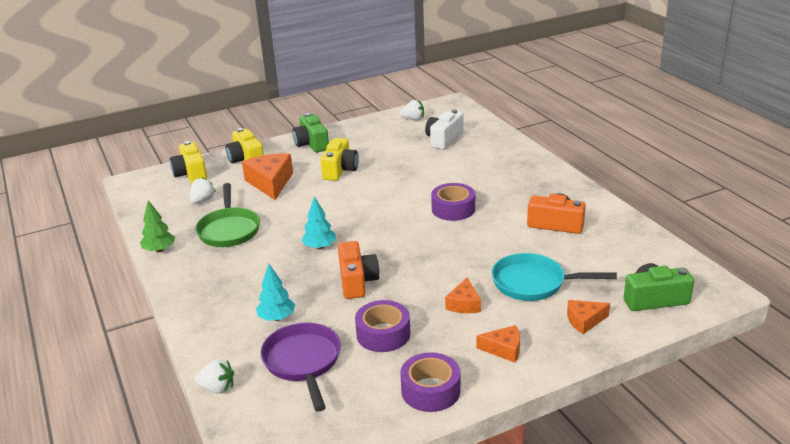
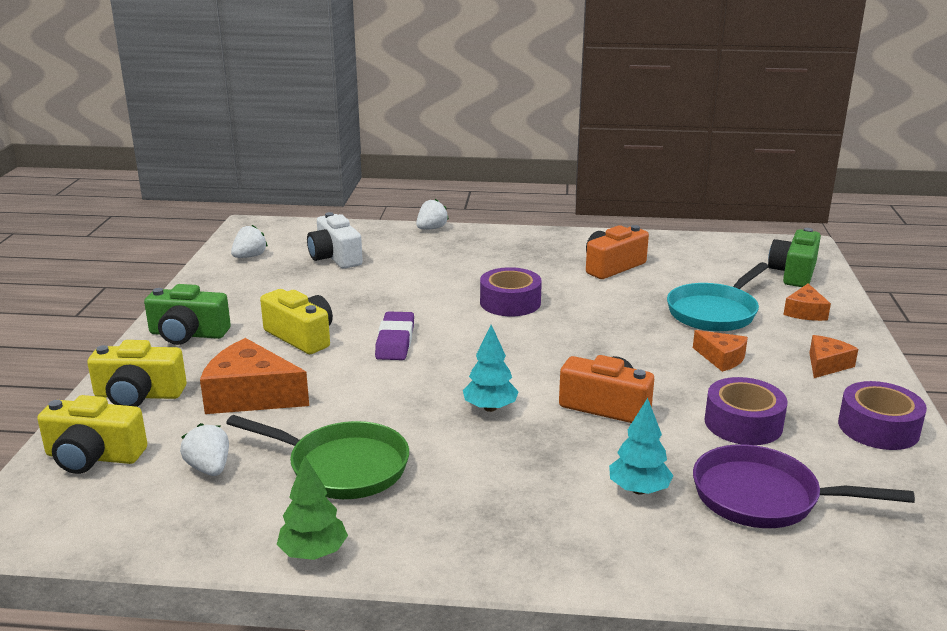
camera: 60 degrees left, 5 degrees down
(217, 388) = (780, 589): white strawberry -> white strawberry (431, 228)
(363, 195) = (395, 341): none -> purple eraser

